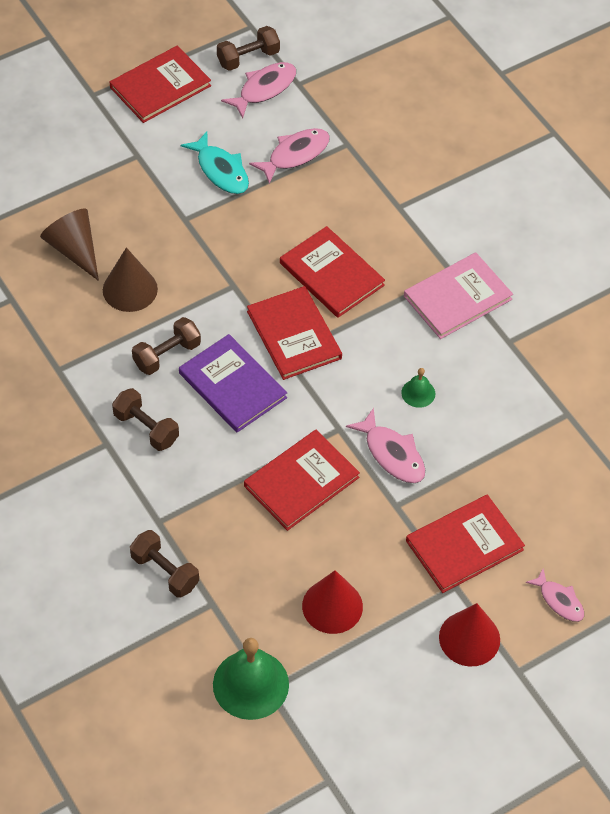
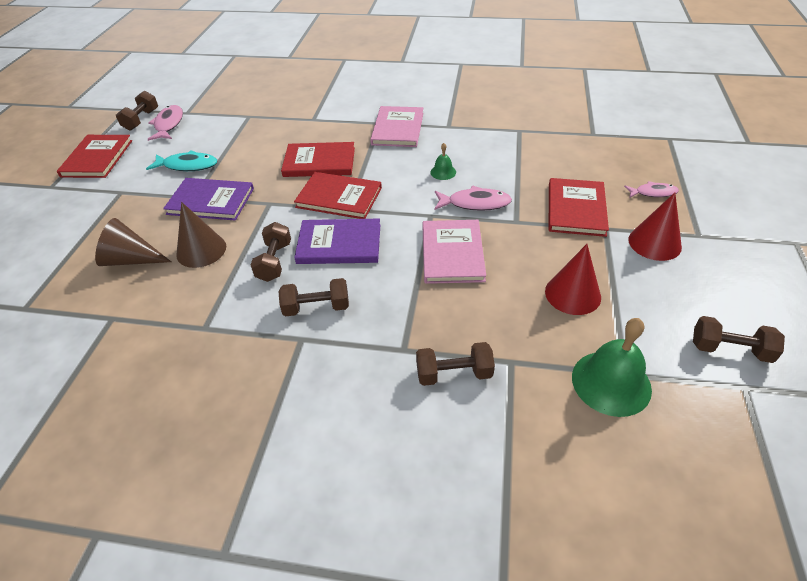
camera: 45 degrees left, 10 degrees down
(192, 237) = (211, 201): none -> purple book
(295, 155) = (225, 135): pink fish -> none
(301, 481) = (452, 253): red book -> pink book
(366, 755) = (730, 349): none -> brown dumbbell

